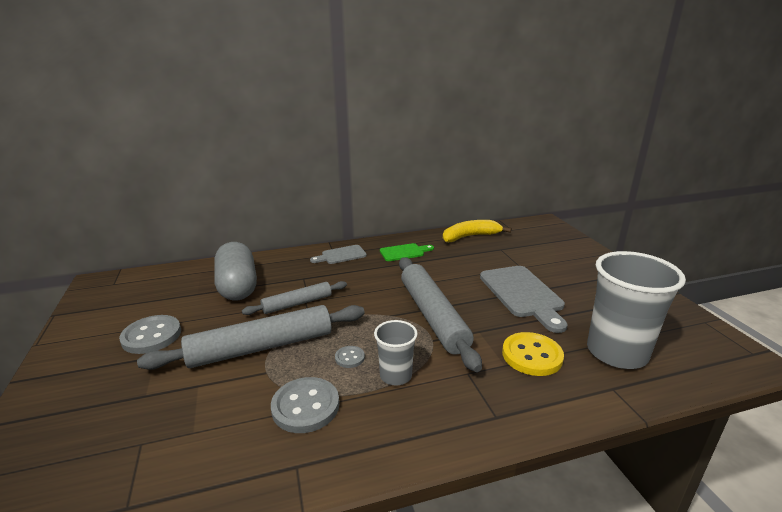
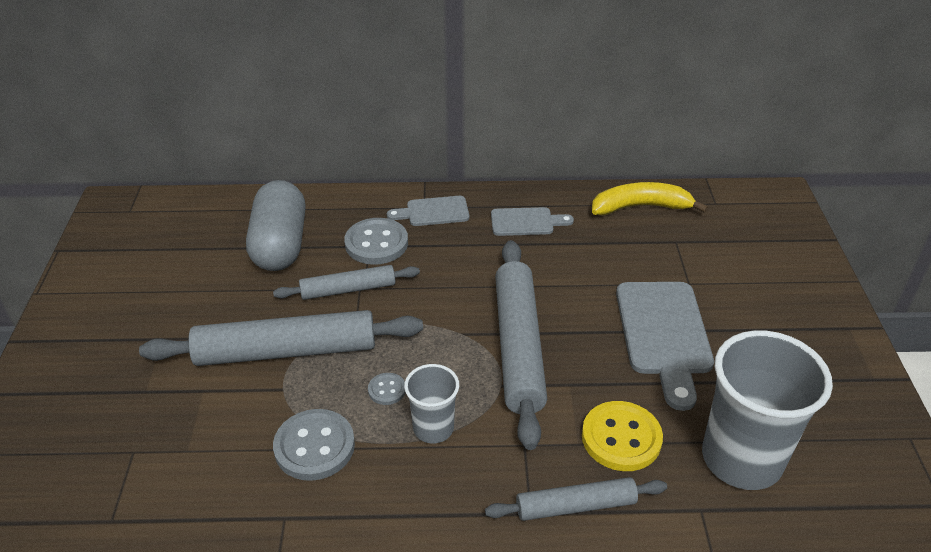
camera: 15 degrees right, 15 degrees up
(151, 336) = (163, 306): grey button -> grey button (376, 243)
(404, 252) = (526, 222): green cutting board -> grey cutting board
(526, 405) = (575, 506): none -> grey rolling pin

